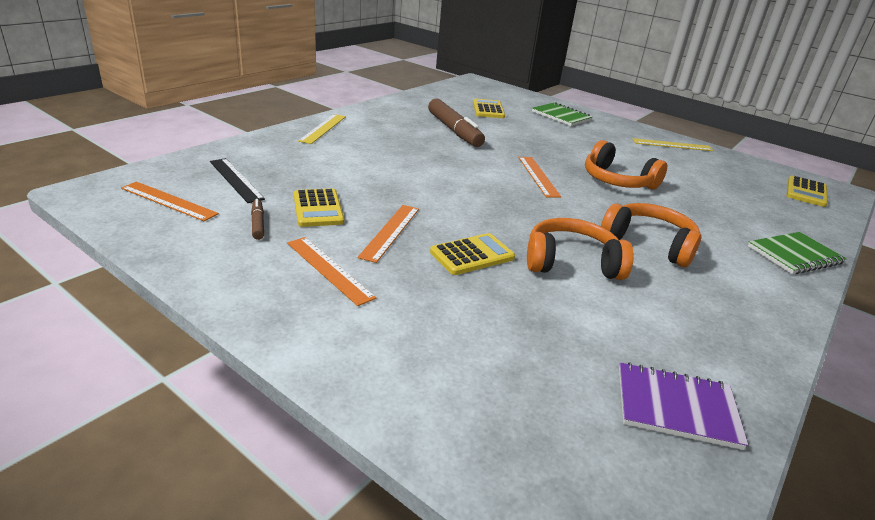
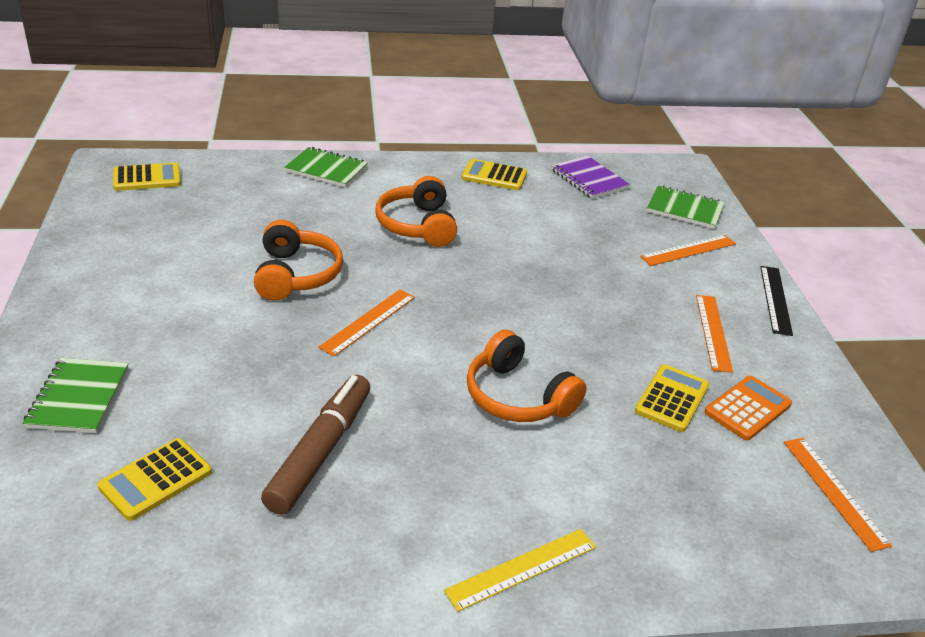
camera: 135 degrees left, 5 degrees up
(236, 179) = (738, 494): black ruler -> black ruler (775, 299)
(258, 224) = (747, 408): brown marker -> orange calculator
(390, 232) = (625, 338): orange ruler -> orange ruler (688, 250)
(472, 255) = (580, 287): yellow calculator -> yellow calculator (494, 176)
(521, 435) = (684, 209): none -> green notebook
(571, 262) = (510, 246): orange headphones -> orange headphones (517, 397)
(672, 145) = (91, 274): yellow ruler -> none

